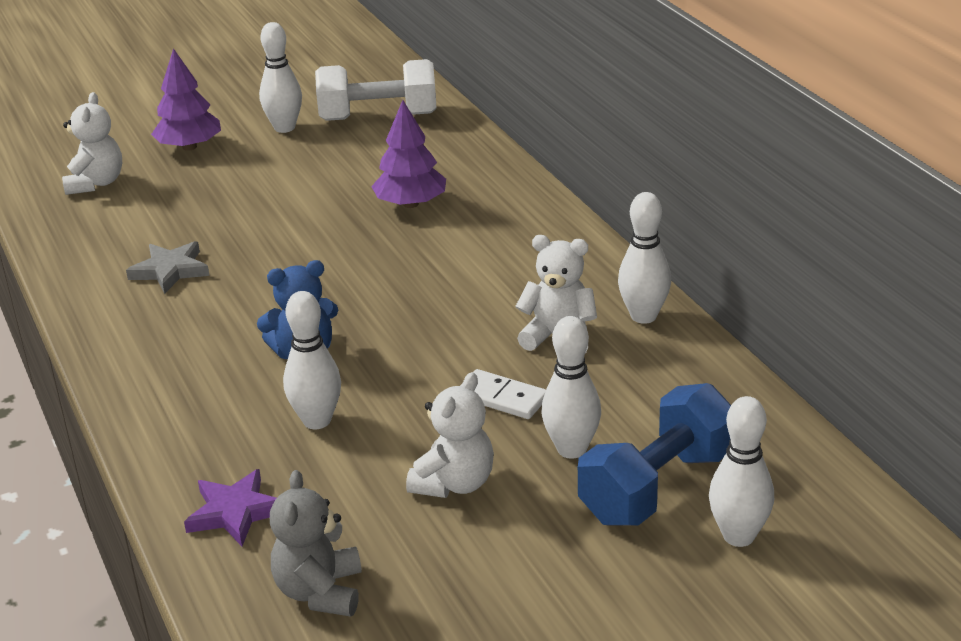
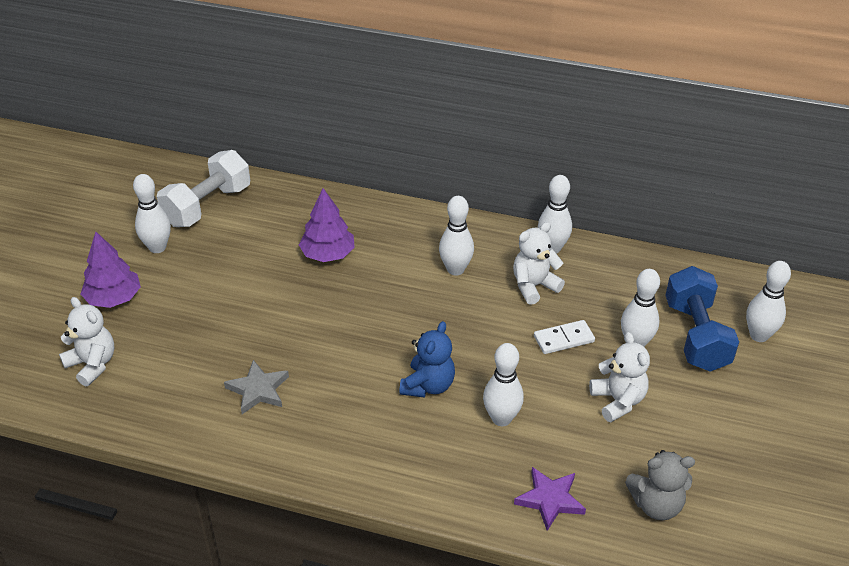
camera: 50 degrees left, 10 degrees up
(320, 592) = (656, 505): grey teddy bear -> grey teddy bear turned 45 degrees counterclockwise
(506, 279) = (455, 269): none -> white bowling pin

